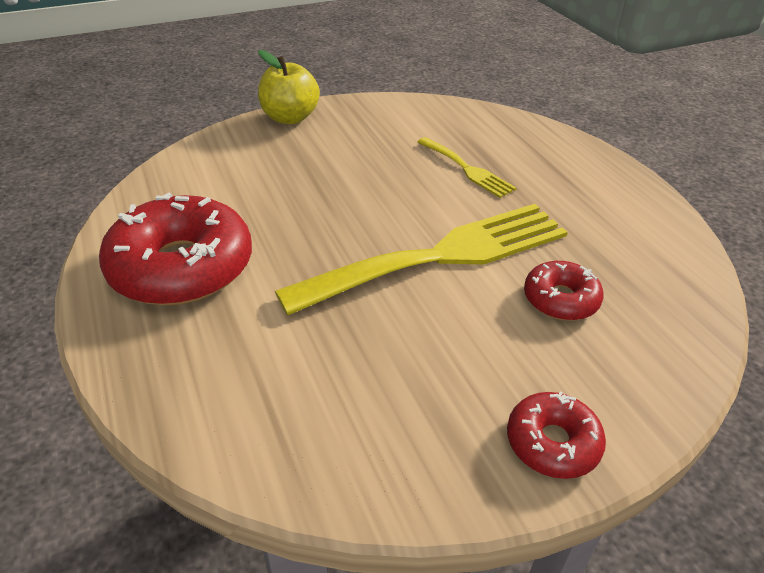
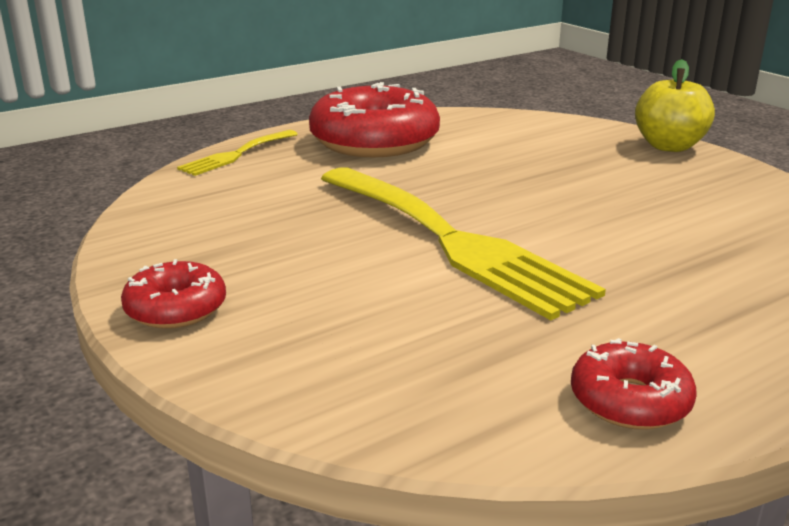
camera: 80 degrees right, 15 degrees down
(467, 169) = (660, 247): yellow fork -> yellow fork (236, 155)
(560, 299) = (405, 315): red donut -> red donut (630, 401)

